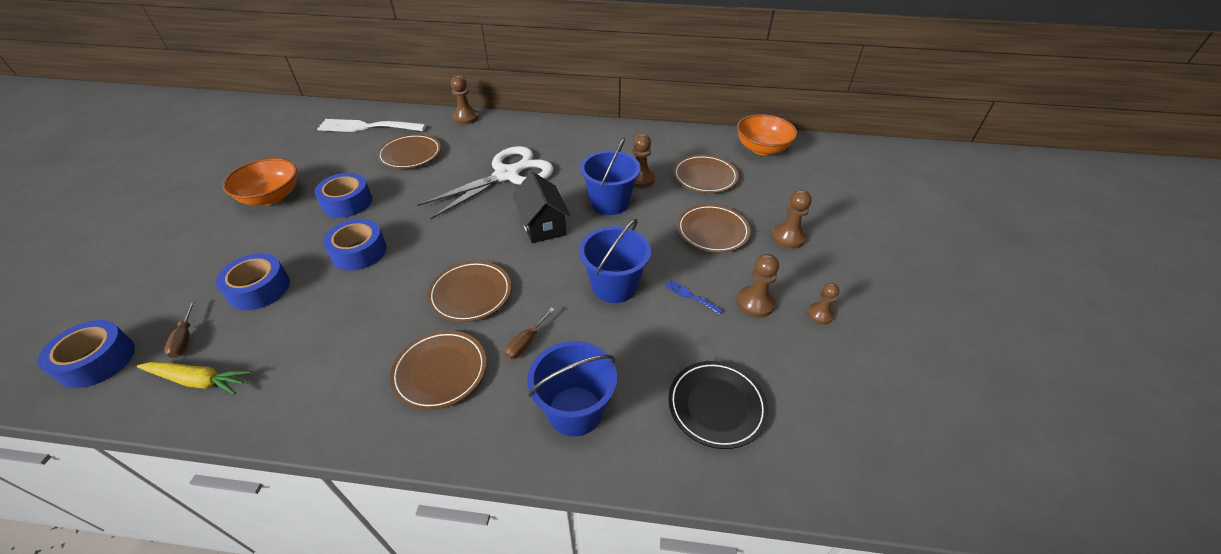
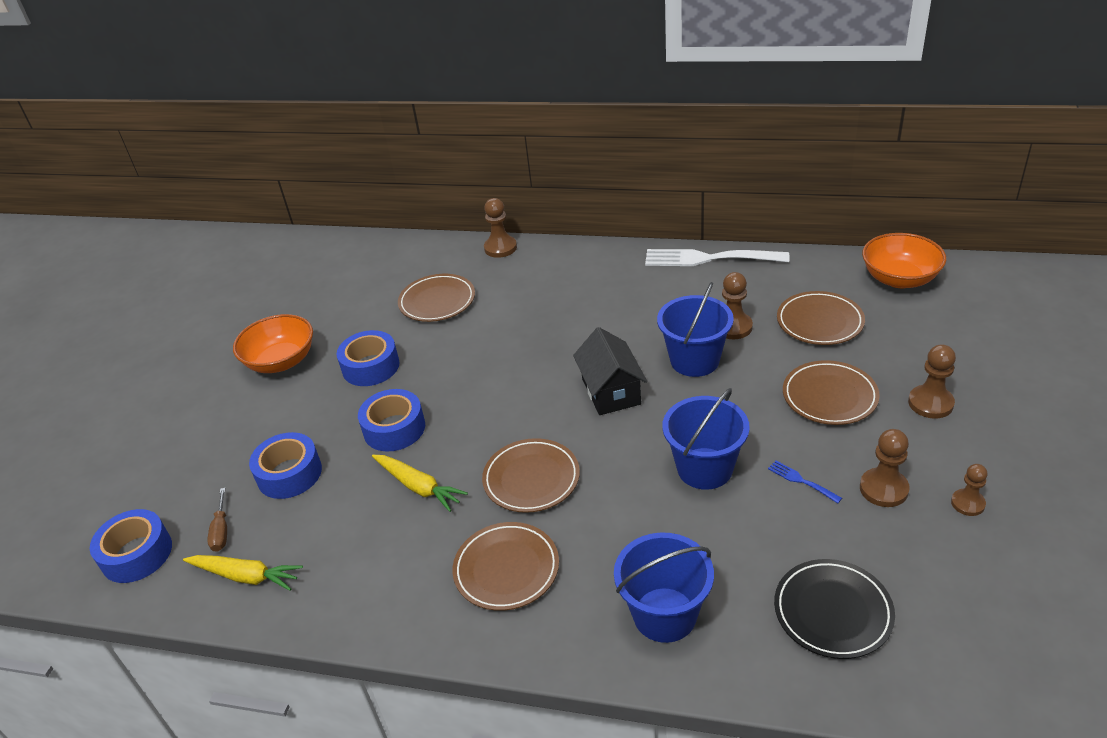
camera: 10 degrees right, 5 degrees down
(368, 127) = (380, 265): white fork -> white fork (709, 258)
(372, 300) = (418, 487): none -> yellow carrot
(507, 175) = (561, 326): white scissors -> none
(526, 342) = (602, 536): brown screwdriver -> none

